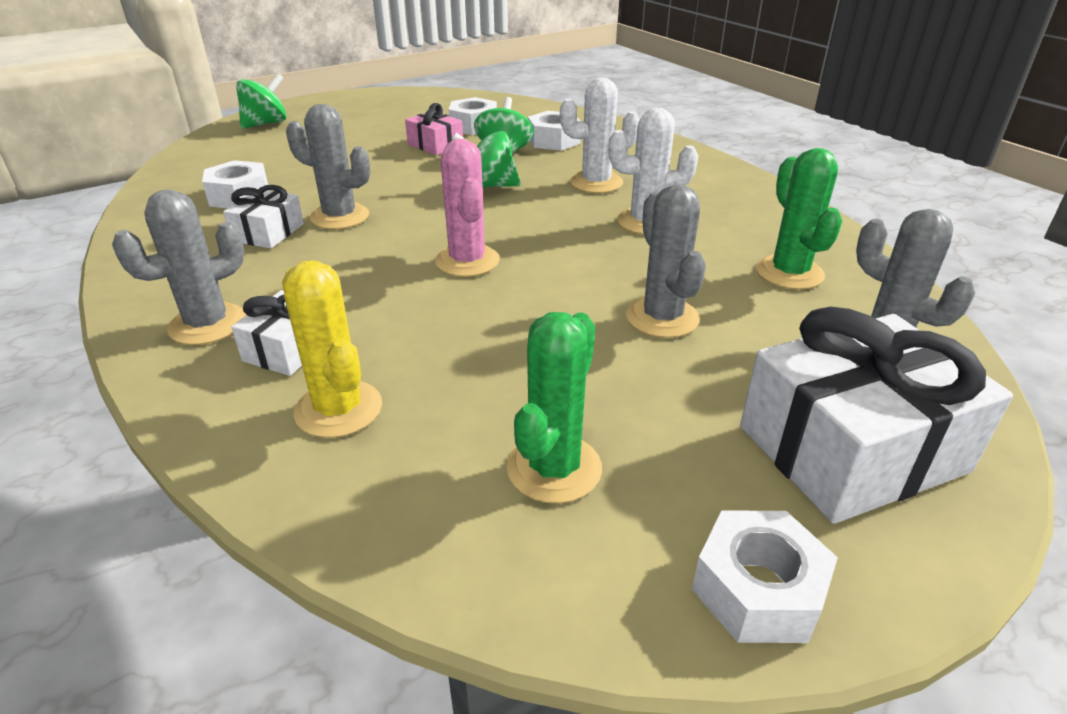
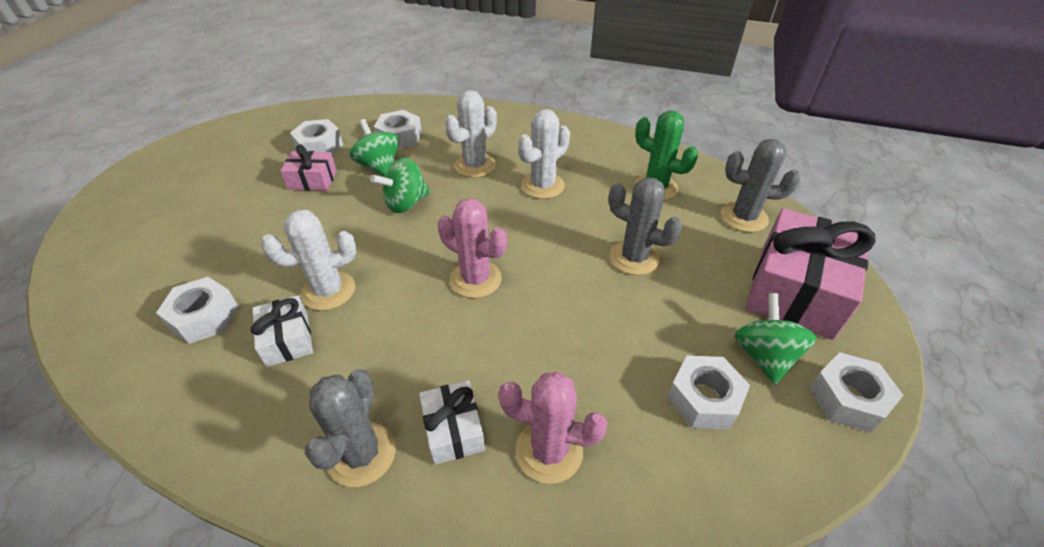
camera: 40 degrees left, 10 degrees up
(266, 124) = (111, 224): green spinning top -> green spinning top (764, 355)
(338, 409) = (549, 451): yellow cactus -> pink cactus
(340, 217) = (328, 291): grey cactus -> white cactus
(554, 468) = (703, 399): green cactus -> white nut
(851, 448) = (795, 290): white gift -> pink gift

